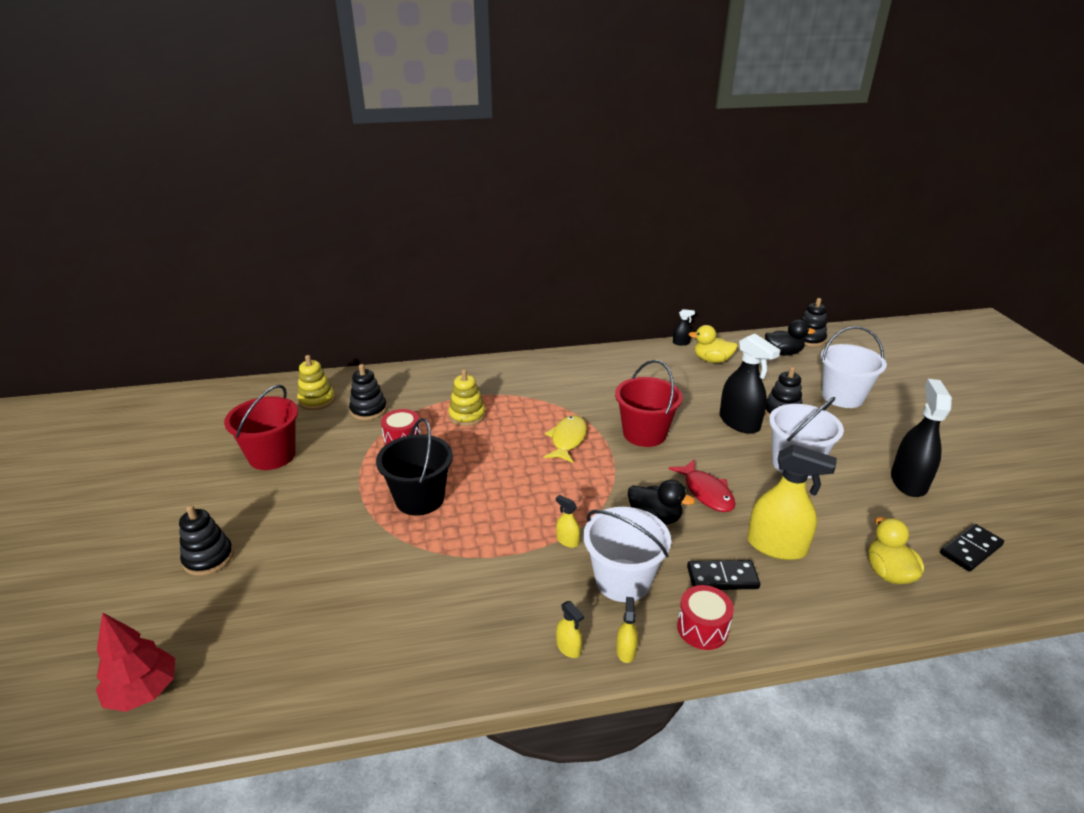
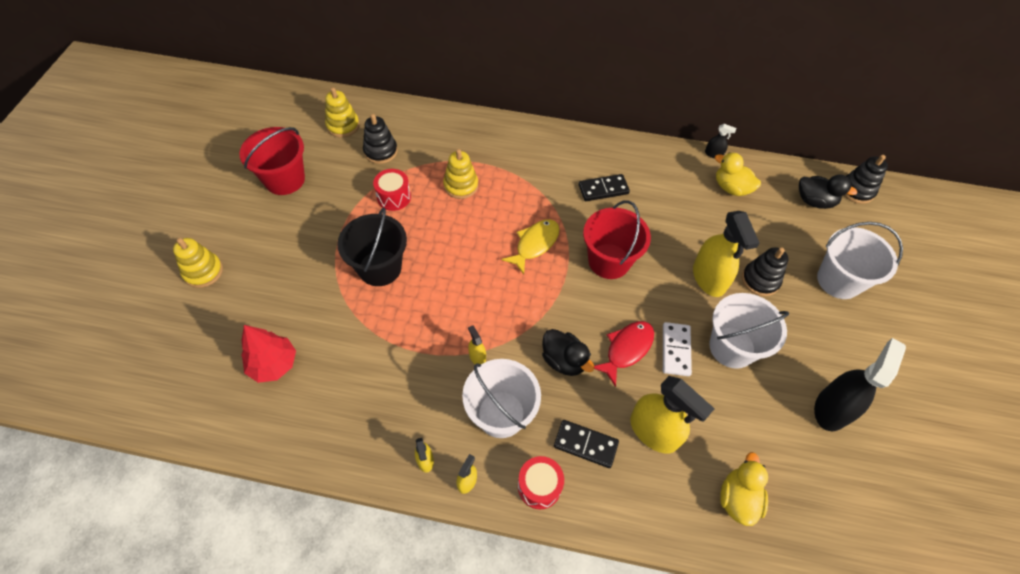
camera: 20 degrees right, 25 degrees up
(143, 692) = (125, 377): red tree -> red tree (273, 364)
(208, 558) = (203, 271): black stacking toy -> yellow stacking toy
(706, 492) = (626, 349): red fish -> red fish turned 135 degrees counterclockwise
(739, 422) = (709, 278): black spray bottle -> yellow spray bottle
(749, 480) = (675, 350): none -> white domino
(970, 549) = (836, 506): black domino -> black domino (603, 189)

